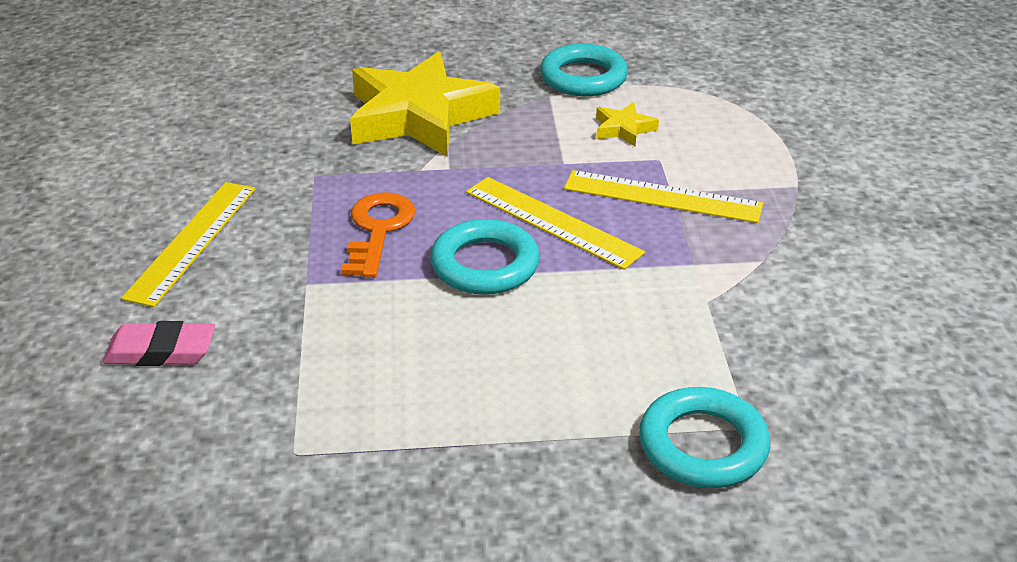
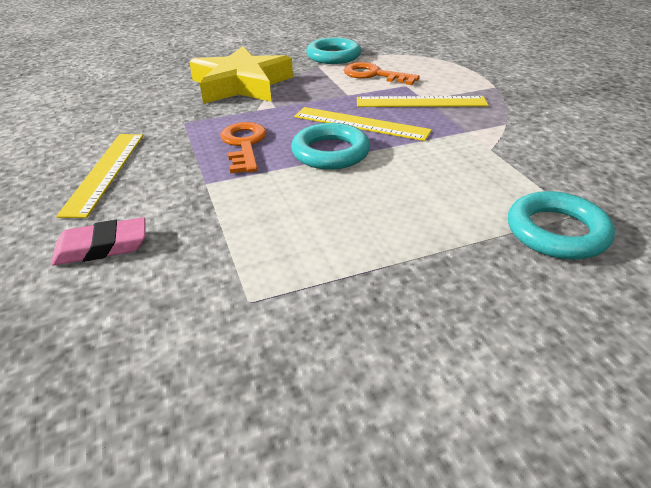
camera: 15 degrees left, 0 degrees up
(623, 129) = (374, 75): yellow star -> orange key

